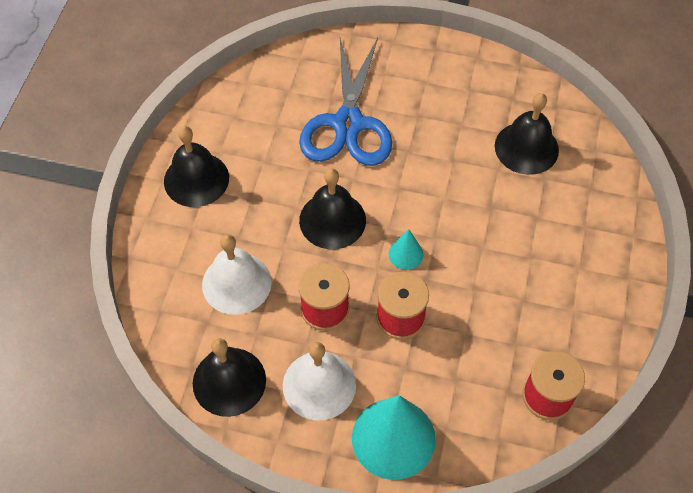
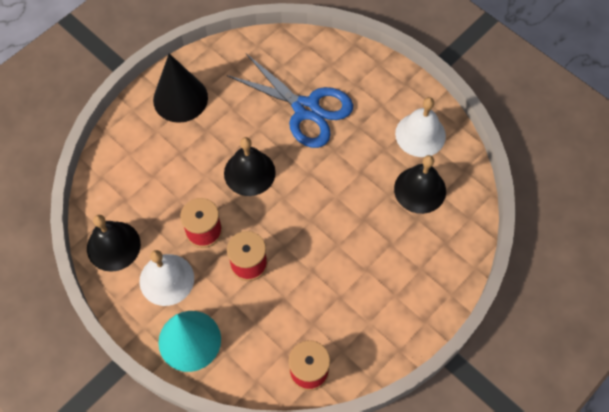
camera: 30 degrees right, 5 degrees up
(196, 179) = (180, 98): black bell -> black cone
(236, 283) = (160, 183): white bell -> white bell (420, 134)
(348, 124) = (306, 109): blue scissors -> blue scissors turned 90 degrees counterclockwise
(406, 254) = (282, 222): turquoise cone -> none

